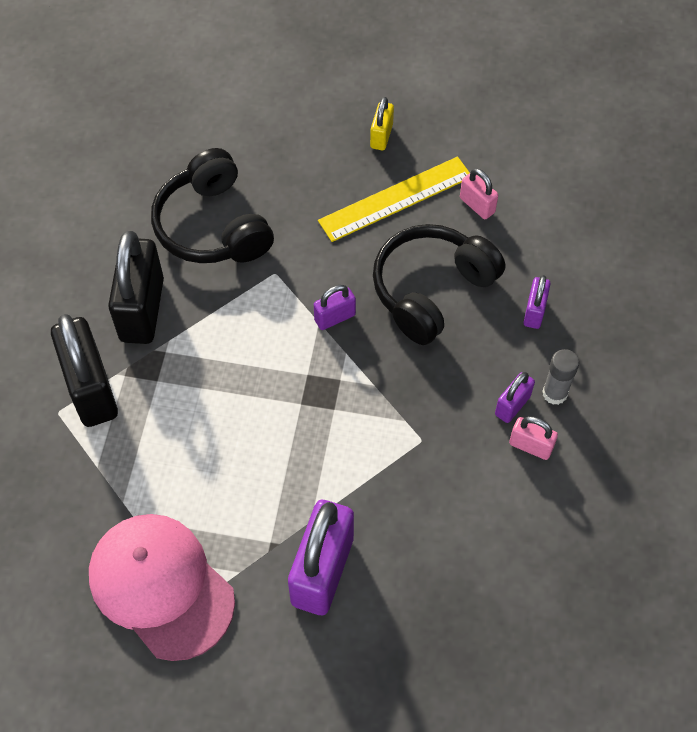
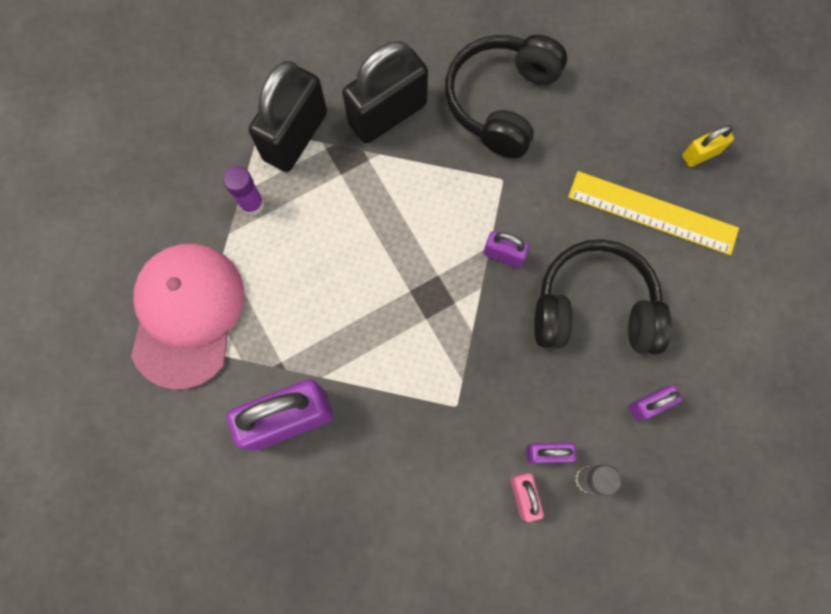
camera: 50 degrees right, 15 degrees up
(116, 465) = (252, 204): none -> purple glue stick
(477, 205) = (707, 280): pink padlock -> none

